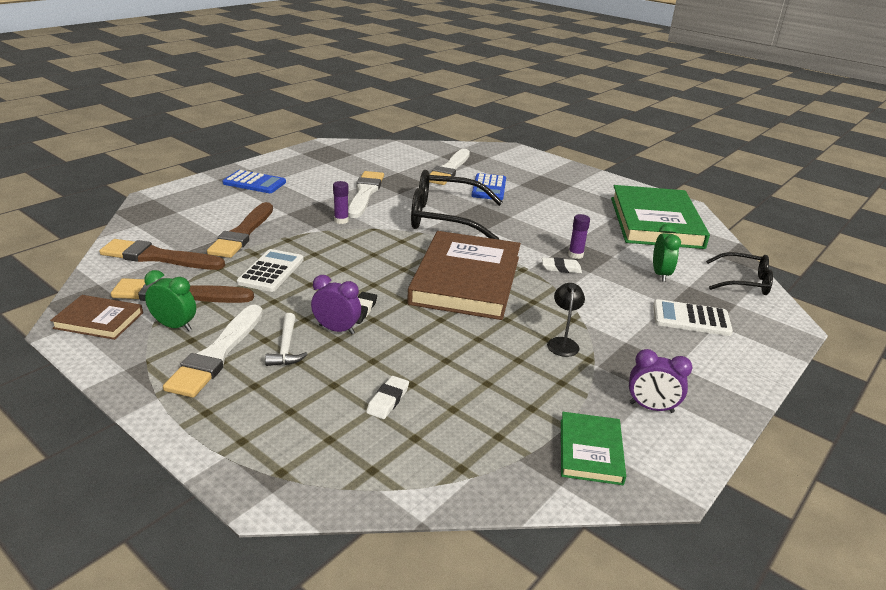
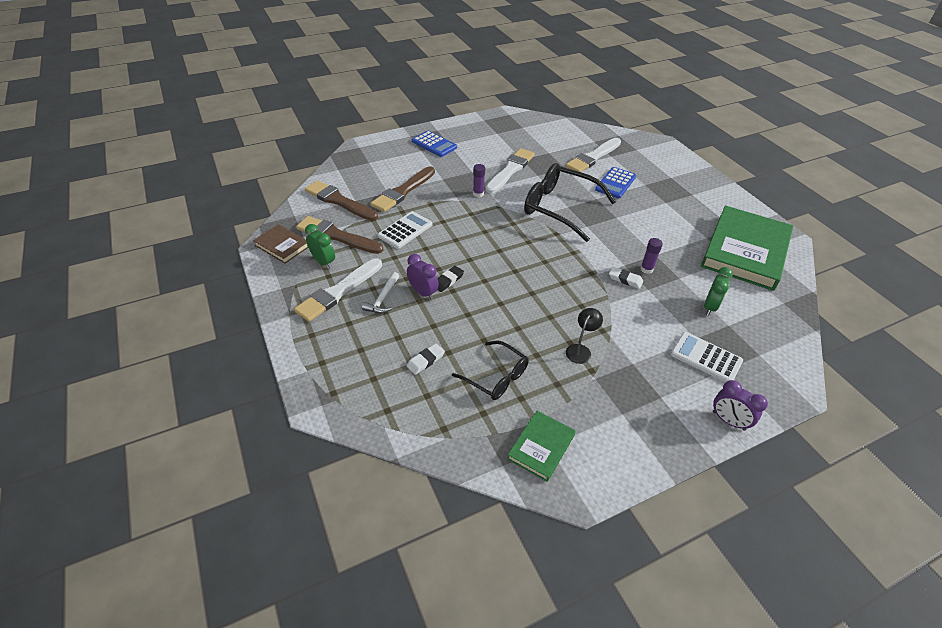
camera: 25 degrees right, 15 degrees up
(466, 280) = (541, 272): brown book -> none
(651, 407) = (612, 427): purple clock -> purple clock (728, 421)
(744, 282) = (785, 335): black glasses -> black glasses (496, 377)

